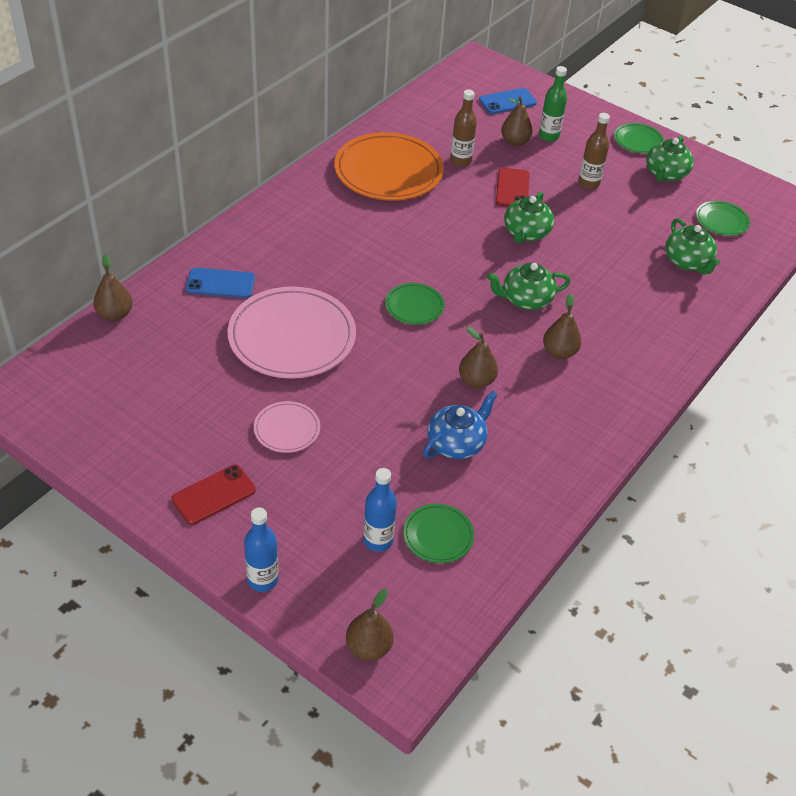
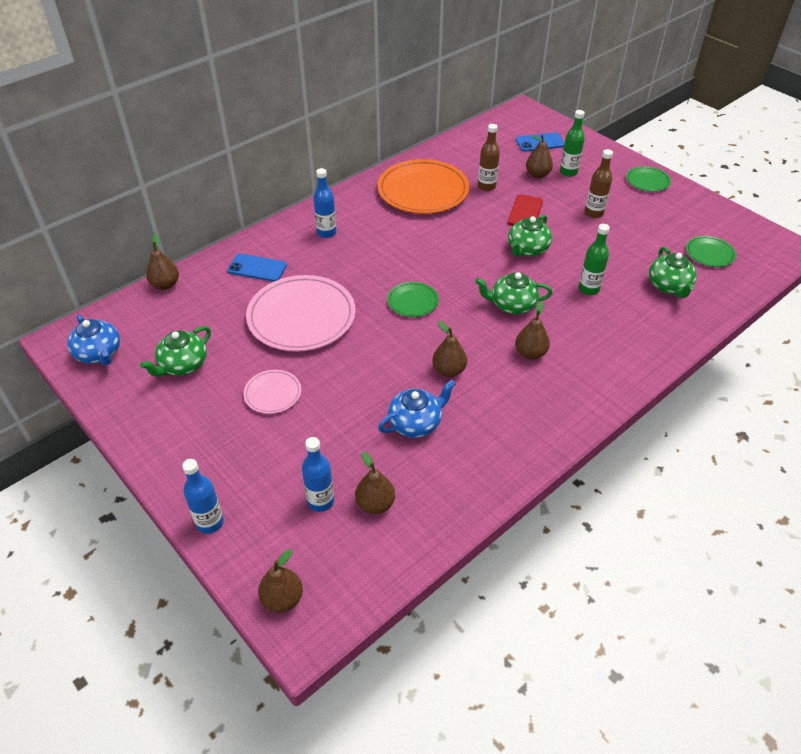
camera: 15 degrees right, 0 degrees up
(63, 406) = (99, 354): none -> blue teapot
(214, 495) = (193, 442): red phone -> none
(290, 232) = (326, 232): none -> blue bottle
(438, 535) = (375, 504): green plate -> brown pear
(604, 273) = (588, 289): none -> green bottle
(665, 174) = (666, 210): green teapot -> green teapot (183, 365)

